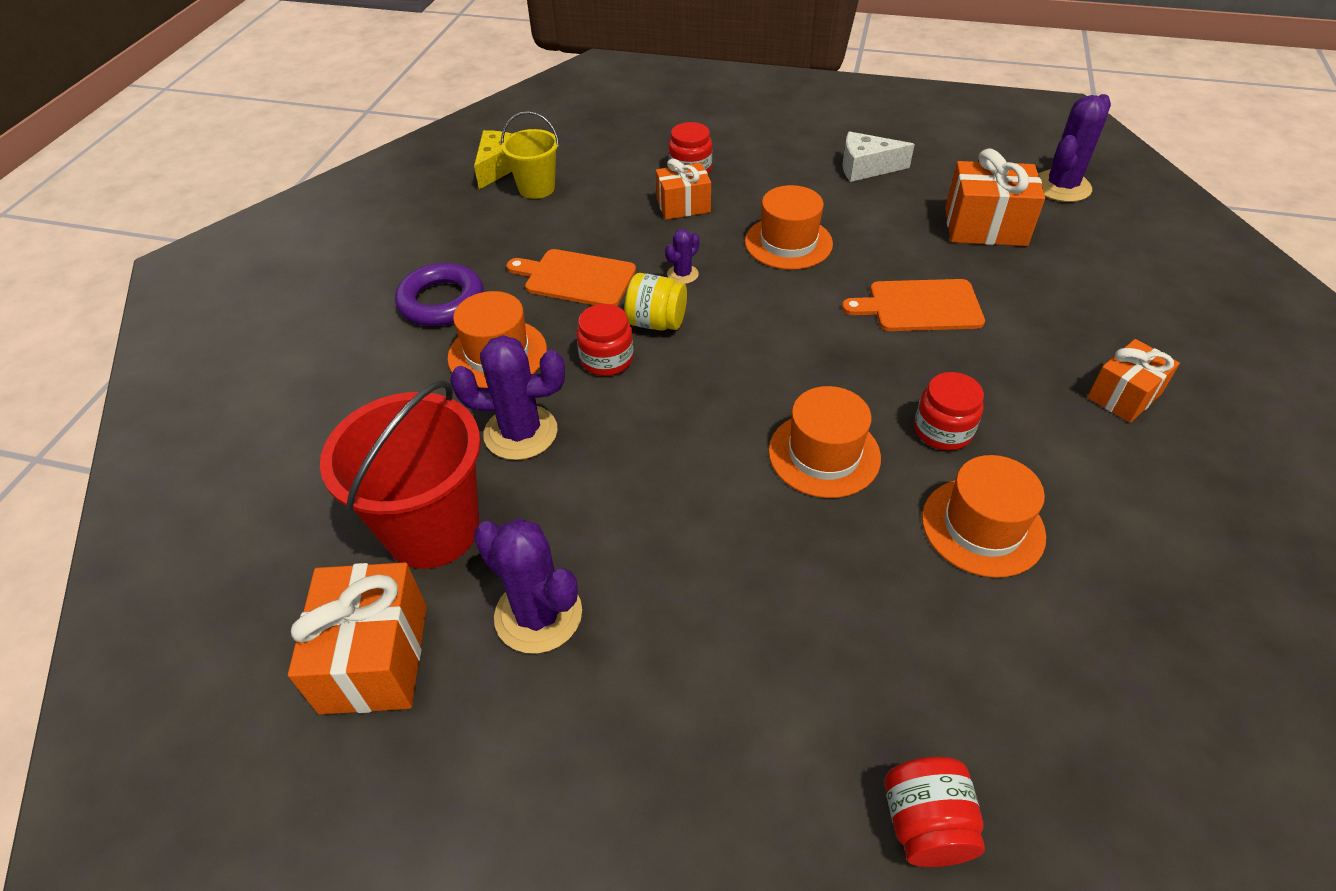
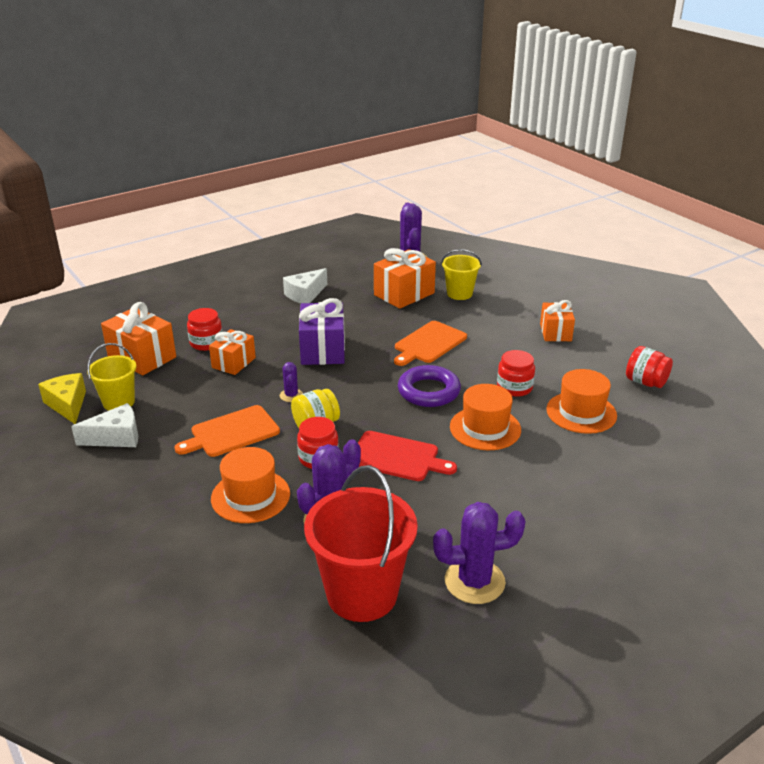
camera: 50 degrees left, 15 degrees down
(374, 658) = (432, 665): orange gift -> orange gift (142, 357)
(441, 301) = (164, 495): purple ring -> purple ring (428, 391)
(488, 221) = (116, 437): none -> white cheese
(678, 415) = (397, 457): none -> red cutting board
(788, 243) = (322, 350): orange hat -> purple gift
(925, 824) = (710, 522): red jar -> red jar (645, 382)
(1062, 265) = (459, 294): none -> yellow bucket

